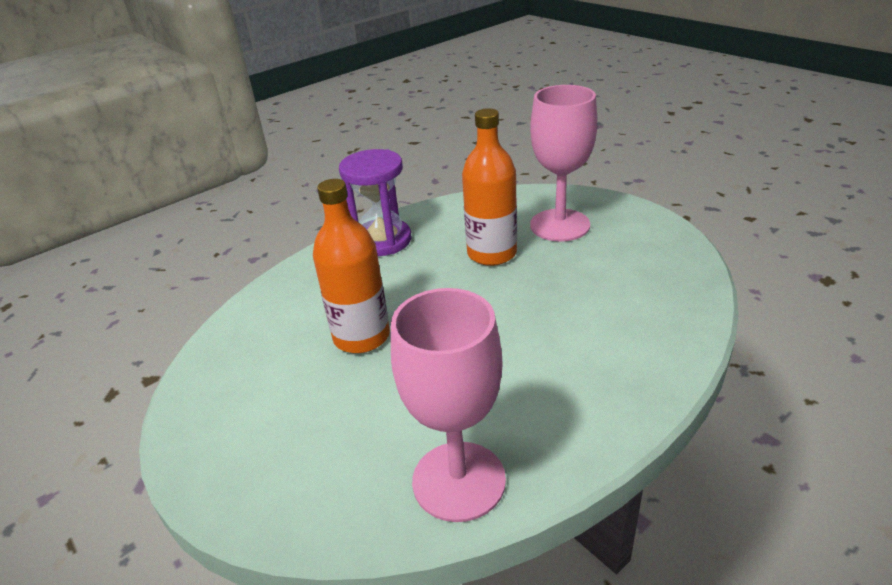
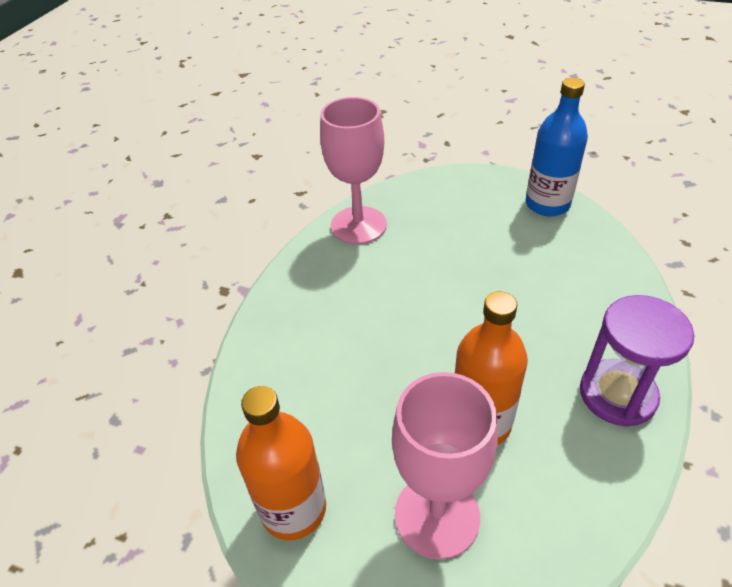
camera: 150 degrees right, 10 degrees up
(208, 402) = (547, 204): none -> blue bottle
(361, 337) = (505, 280): orange bottle -> orange bottle (293, 509)

